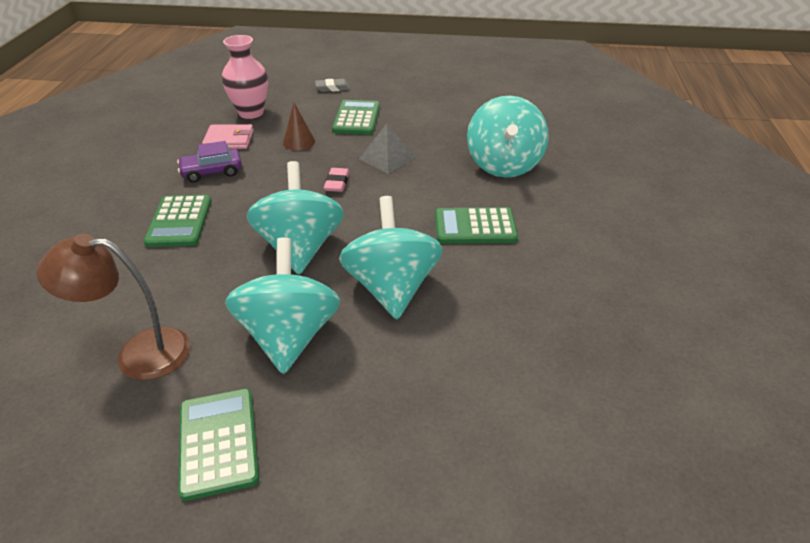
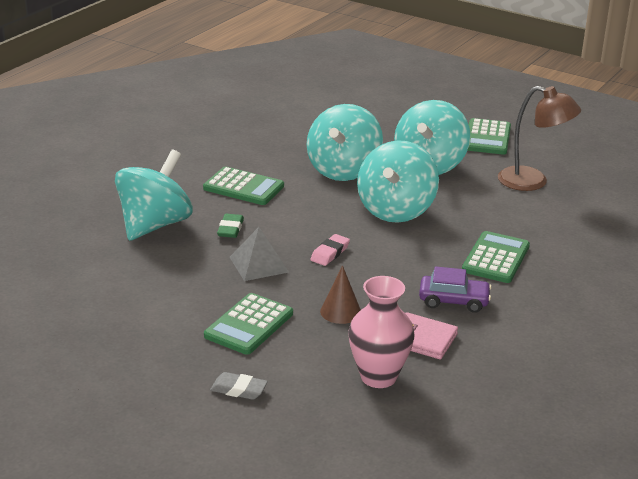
camera: 155 degrees left, 10 degrees down
(439, 180) = (230, 229): none -> green eraser

